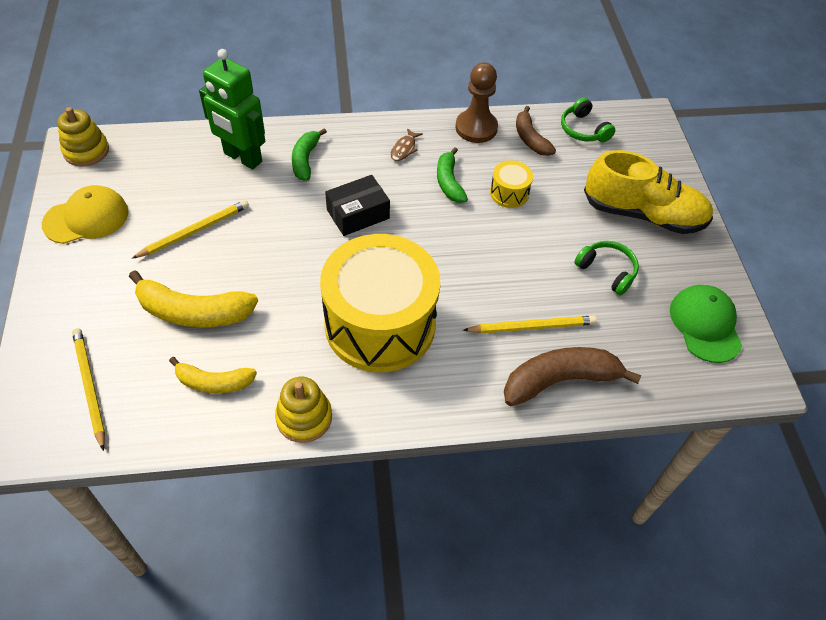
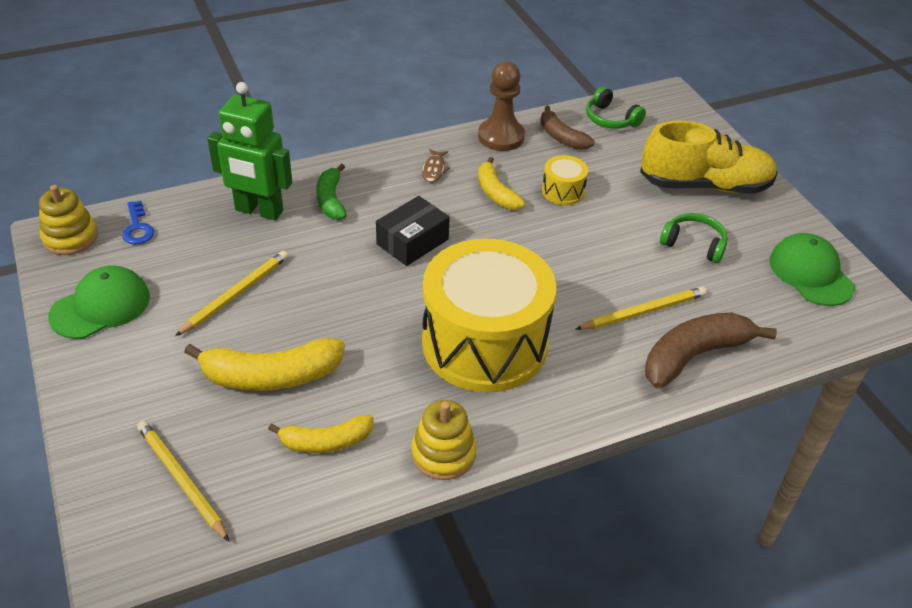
camera: 15 degrees left, 10 degrees down
(86, 218) = (100, 306): yellow cap -> green cap
(141, 153) = (137, 227): none -> blue key
(449, 182) = (496, 193): green banana -> yellow banana

